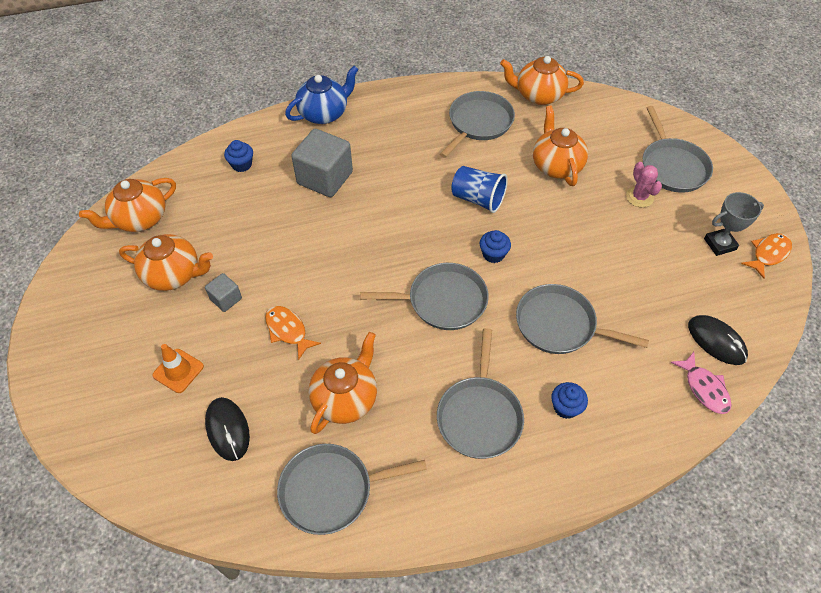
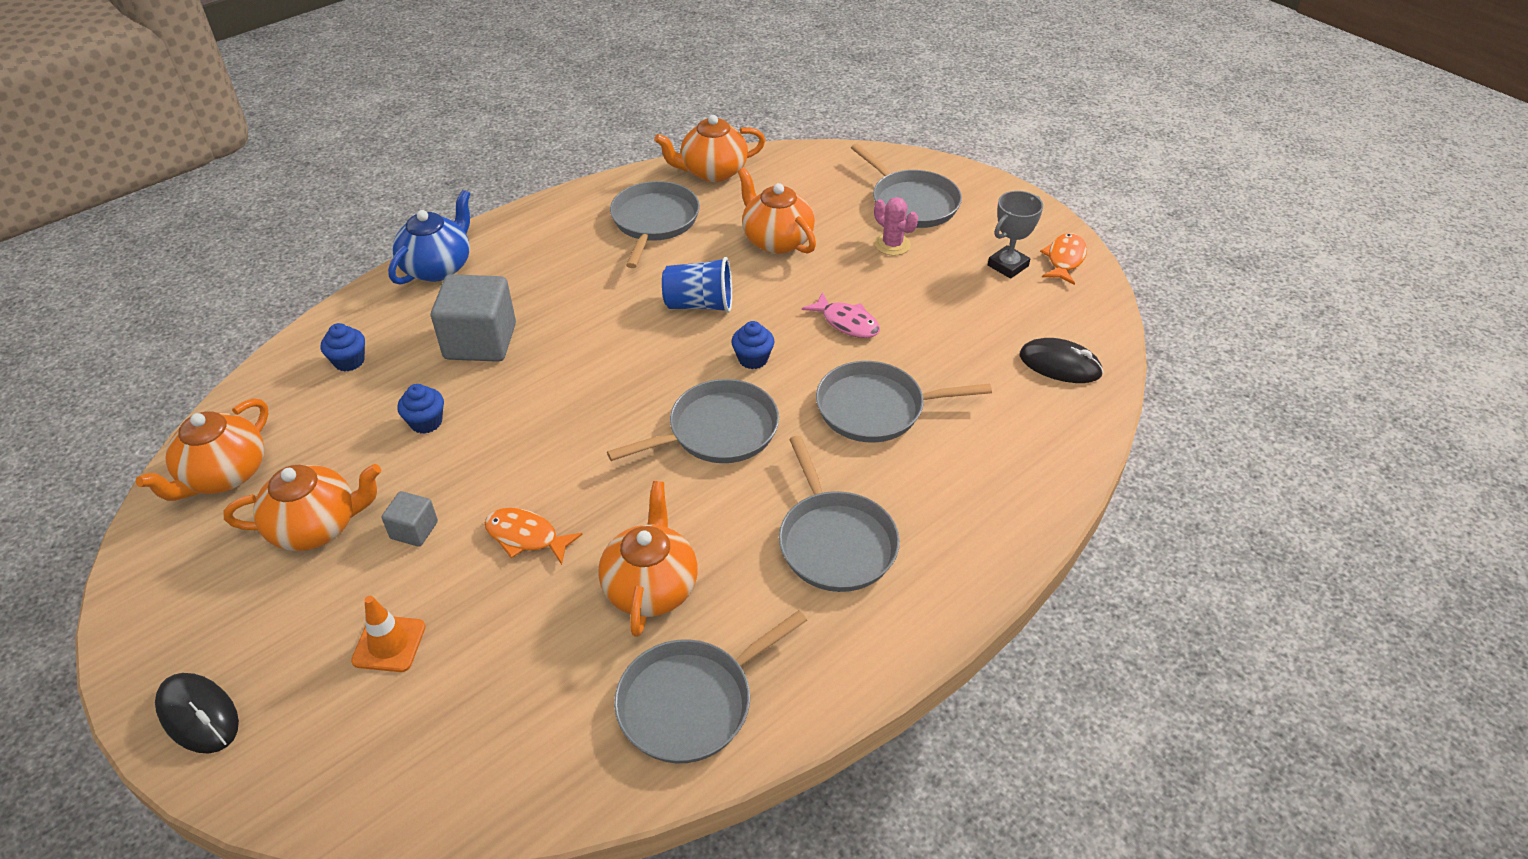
camera: 25 degrees left, 10 degrees down
(227, 429) = (504, 688): black mouse -> black mouse (198, 715)
(565, 407) = (932, 494): blue cupcake -> blue cupcake (426, 422)
(704, 388) = (1074, 417): pink fish -> pink fish (847, 322)

